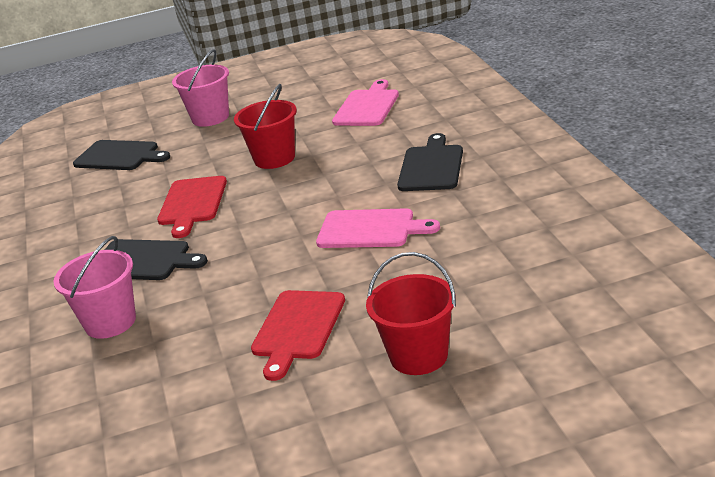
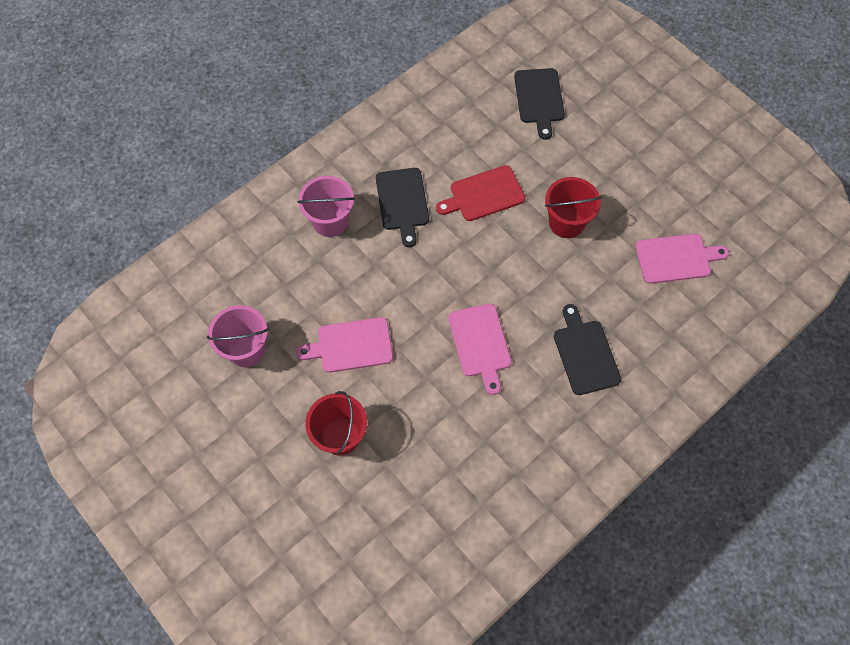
camera: 60 degrees right, 35 degrees up
(210, 118) = (621, 135): pink bucket -> pink bucket (246, 349)
(297, 329) = (351, 345): red cutting board -> pink cutting board
(431, 166) = (585, 354): black cutting board -> black cutting board turned 90 degrees counterclockwise

